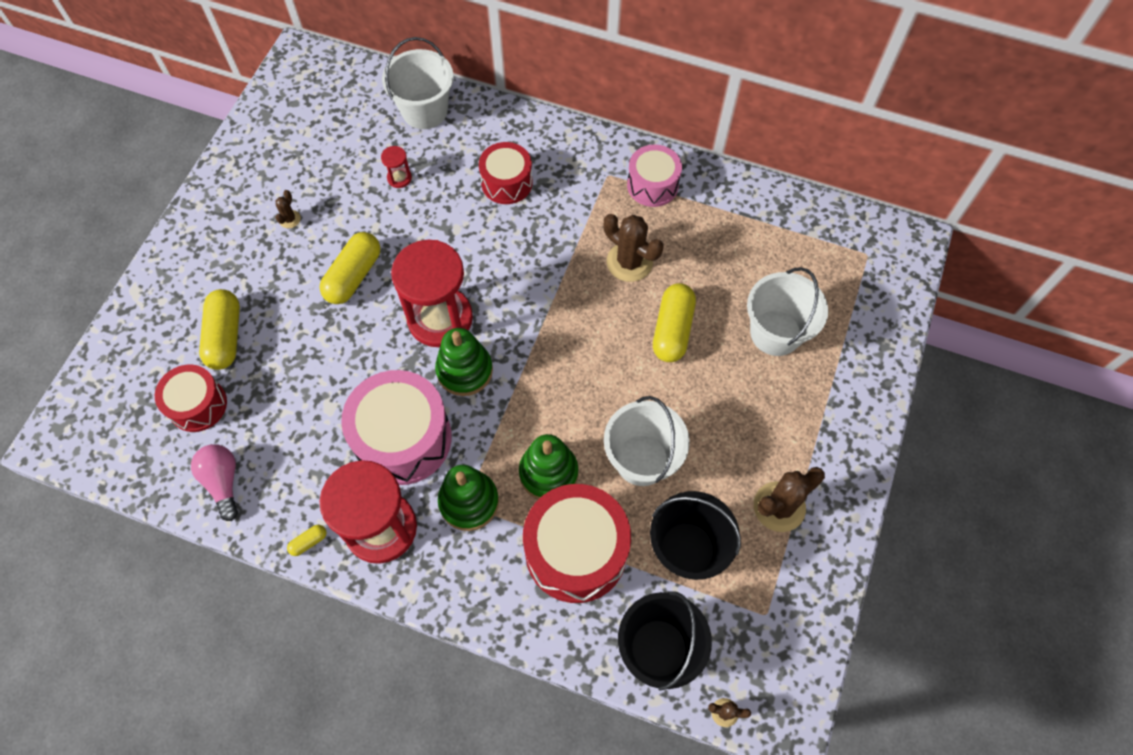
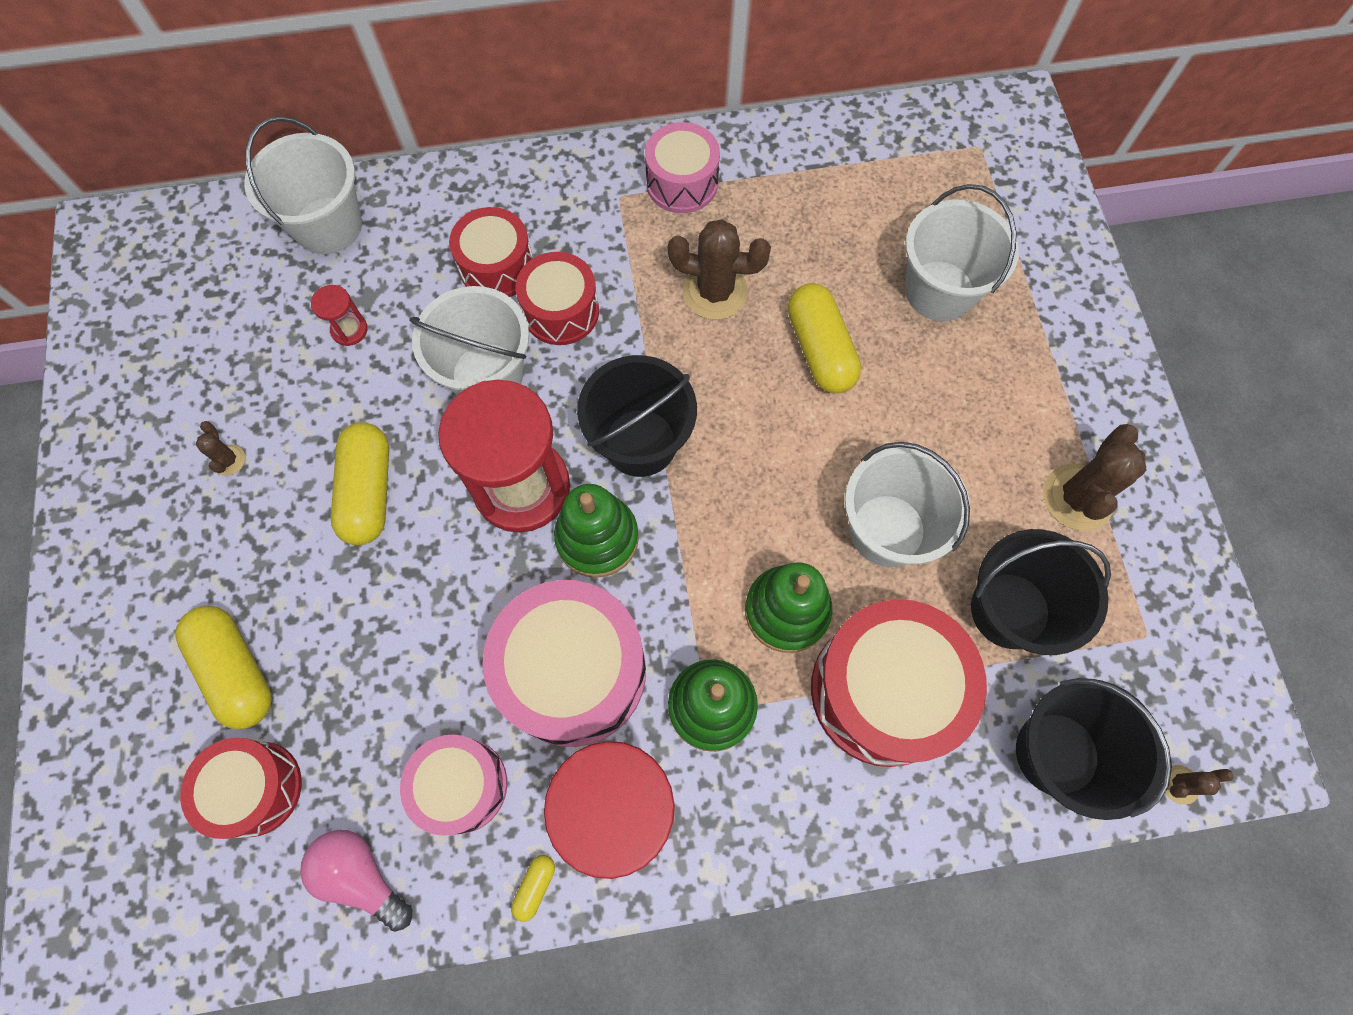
camera: 30 degrees left, 5 degrees up
(304, 465) = (461, 785): none -> pink drum
(461, 243) = (487, 375): none -> white bucket
(525, 329) = (640, 442): none -> black bucket
(528, 227) = (561, 311): none -> red drum

